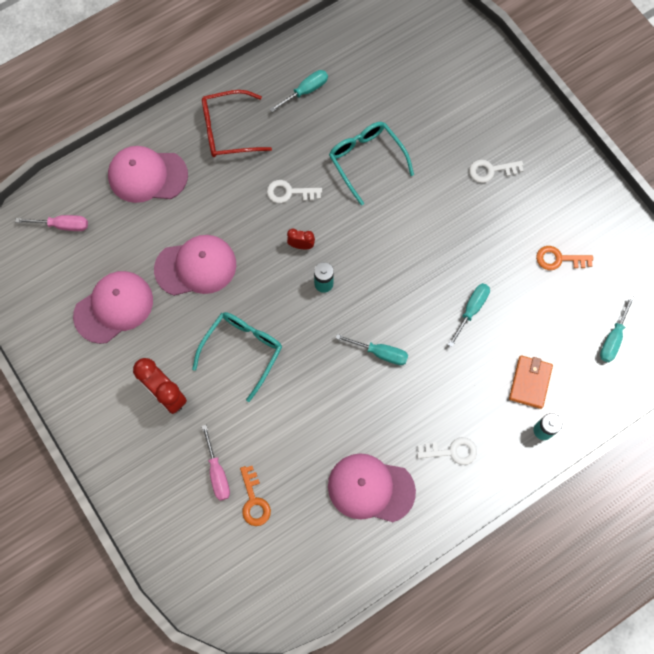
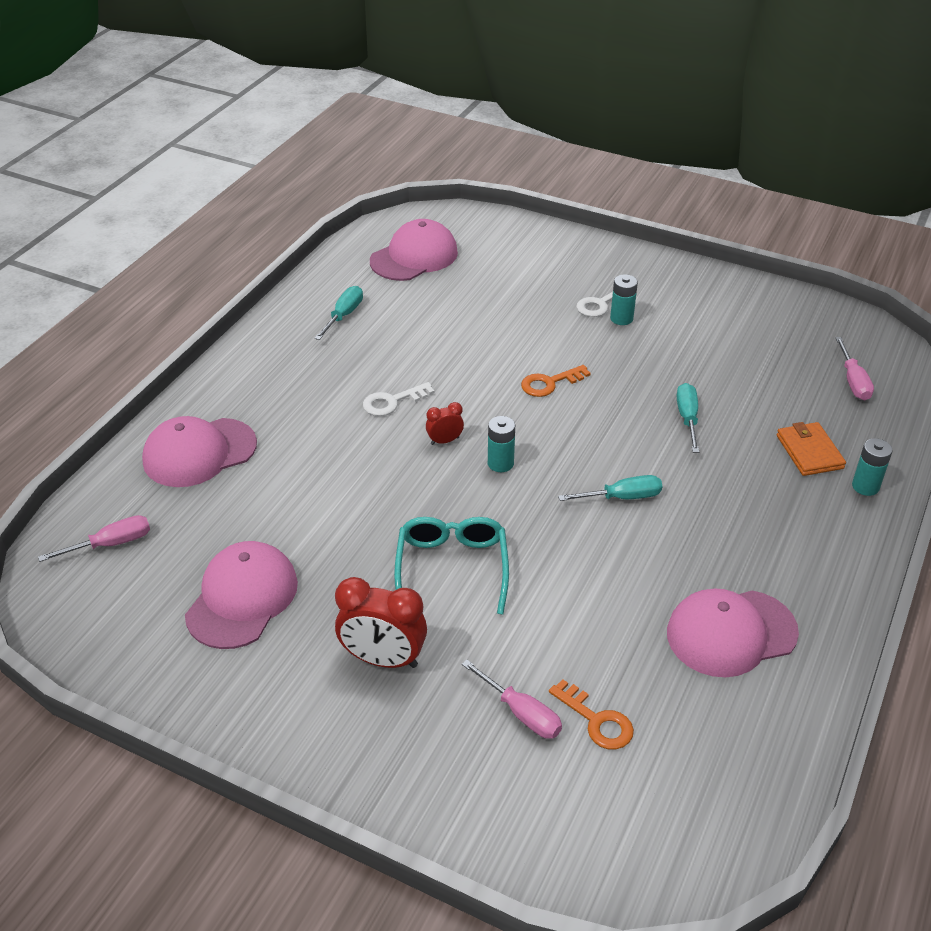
camera: 30 degrees left, 30 degrees down
(196, 266) = (326, 512): pink cap -> pink cap (414, 257)
(227, 130) = (274, 378): red glasses -> none
(366, 160) = (459, 344): turquoise glasses -> none
(452, 451) = (789, 551): white key -> none
(495, 192) = (621, 318): none -> turquoise battery
(559, 259) = (736, 343): orange key -> orange key (549, 383)
(612, 339) = (853, 382): turquoise screwdriver -> pink screwdriver

